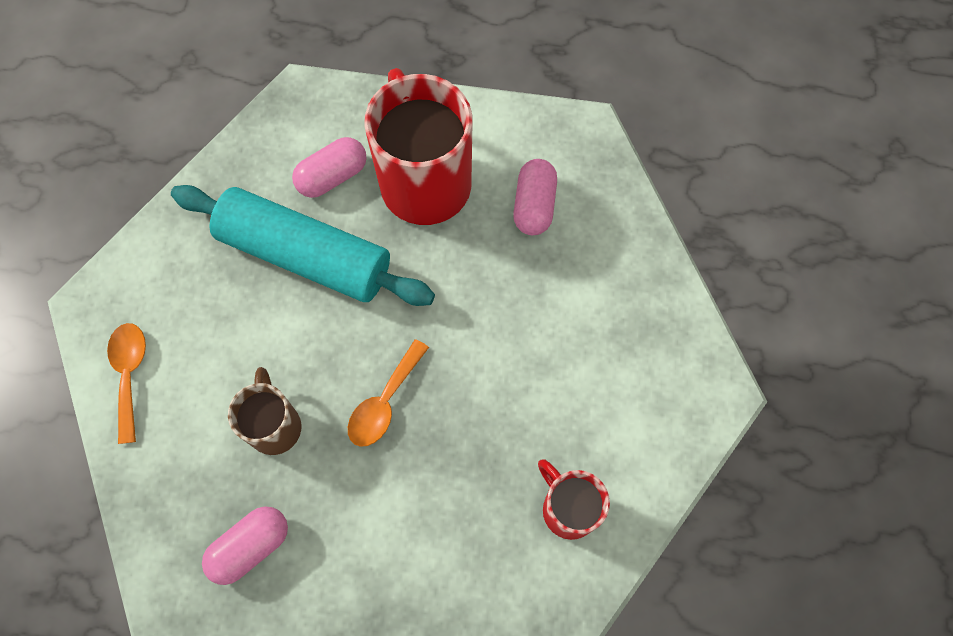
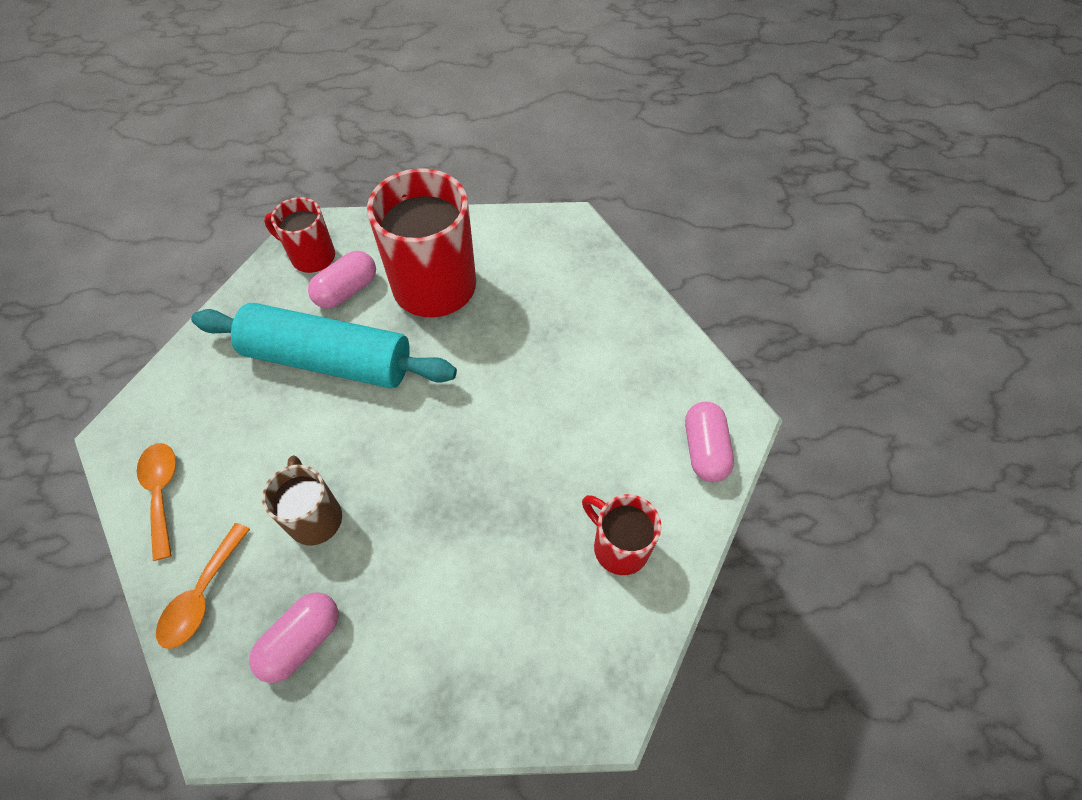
camera: 10 degrees left, 10 degrees down
(299, 129) = (311, 256): none -> red mug
(384, 402) = (422, 477): orange spoon -> orange spoon (202, 595)
(534, 205) = (535, 288): pink capsule -> pink capsule (704, 450)

